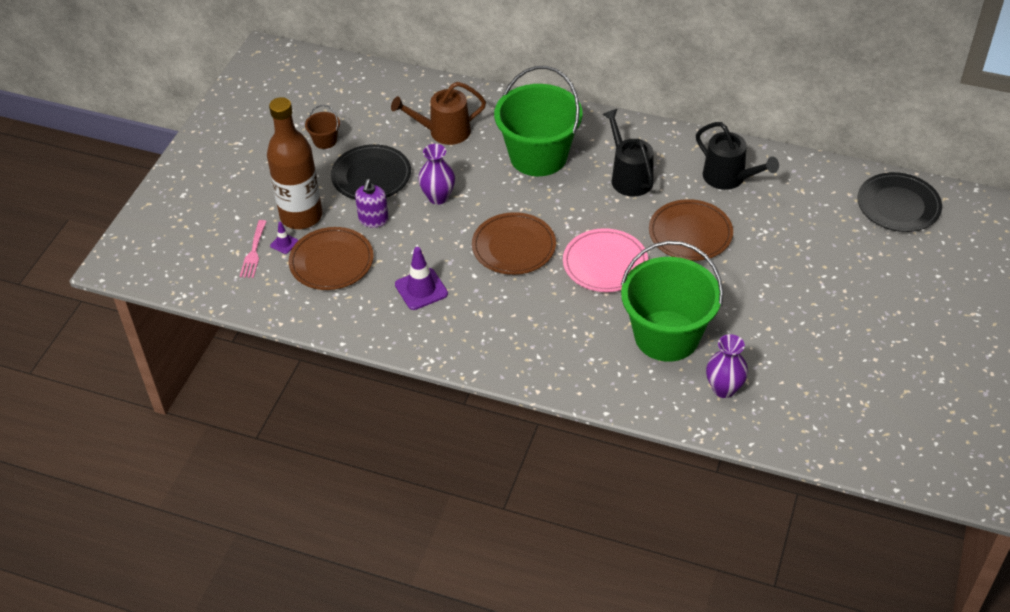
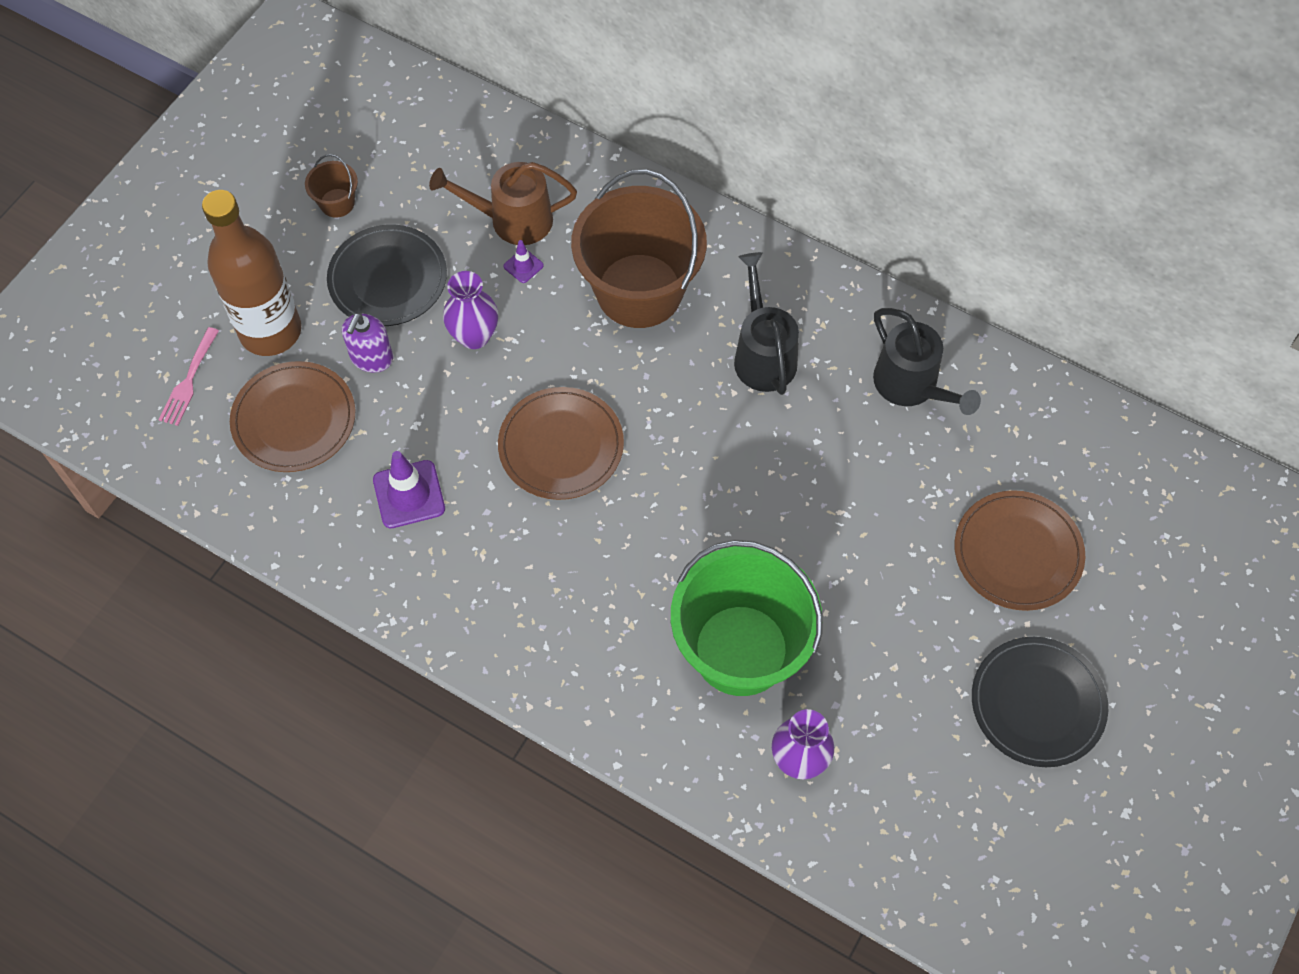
camera: 10 degrees right, 15 degrees up
(284, 243) = (235, 374): purple traffic cone -> purple traffic cone (523, 266)
(538, 156) = (639, 291): green bucket -> brown bucket
(605, 263) = (686, 502): pink plate -> none
(690, 233) = (826, 474): brown plate -> brown plate (1018, 552)
(898, 205) = (1154, 486): black plate -> black plate (1037, 703)

